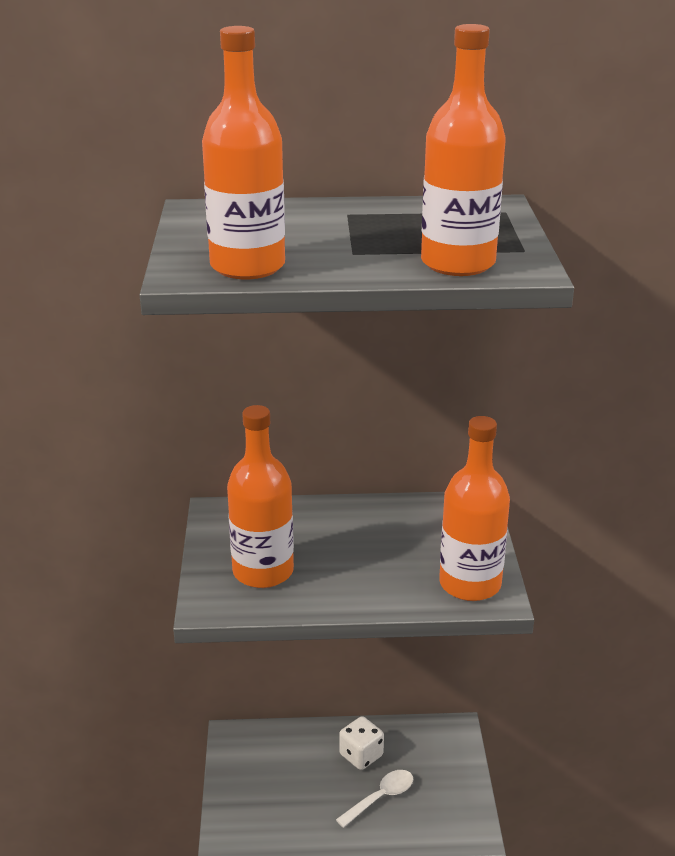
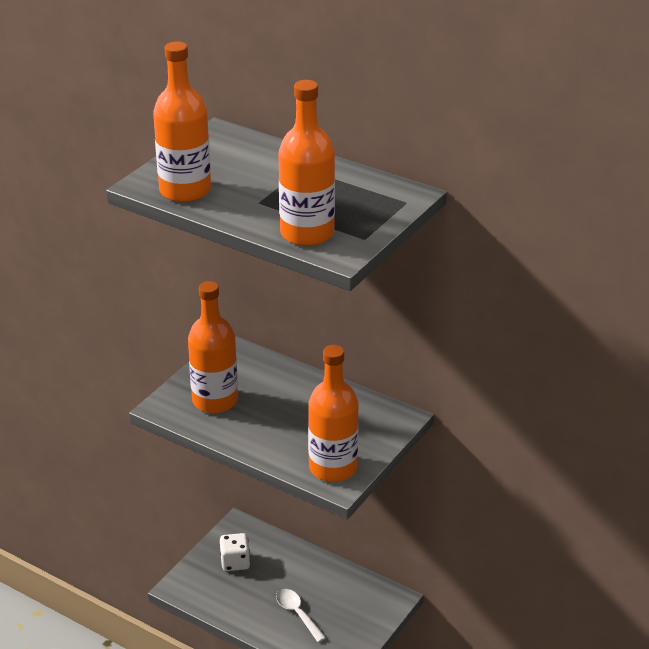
camera: 35 degrees right, 5 degrees up
(361, 755) = (311, 580): white dice -> white dice (235, 562)
(380, 797) = (297, 614): white spoon -> white spoon turned 120 degrees counterclockwise

